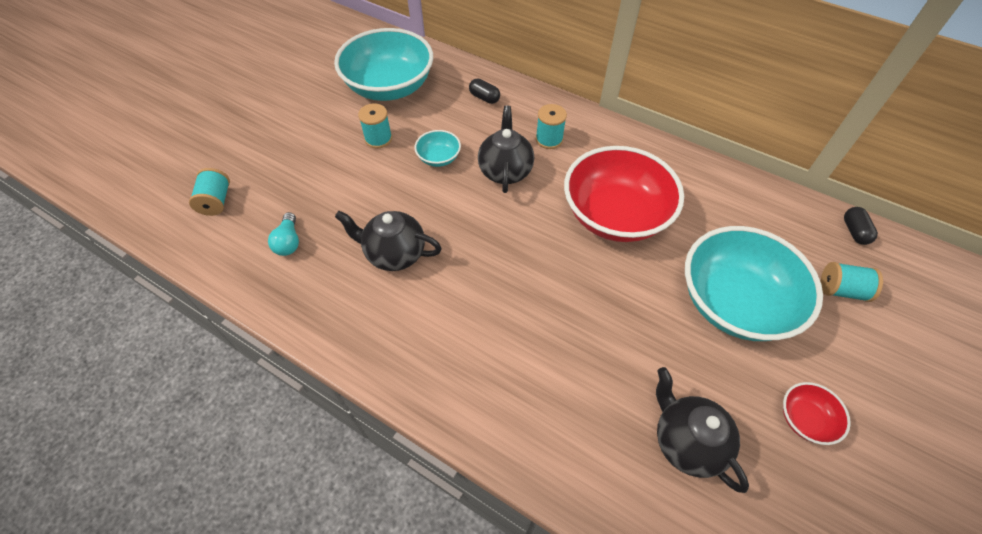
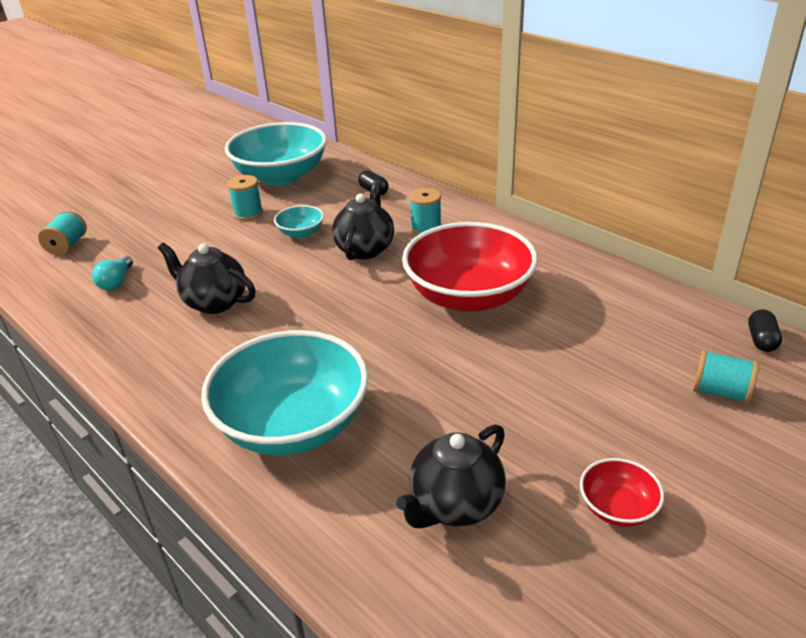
camera: 15 degrees right, 20 degrees down
(686, 441) = (455, 505): black teapot -> black teapot turned 120 degrees counterclockwise
(734, 302) = (575, 387): turquoise bowl -> turquoise bowl (293, 424)

